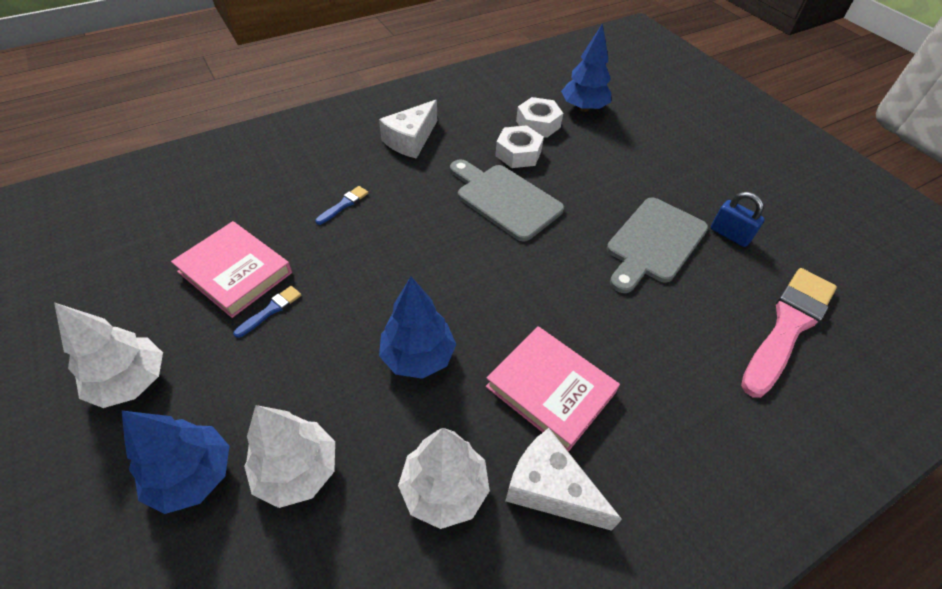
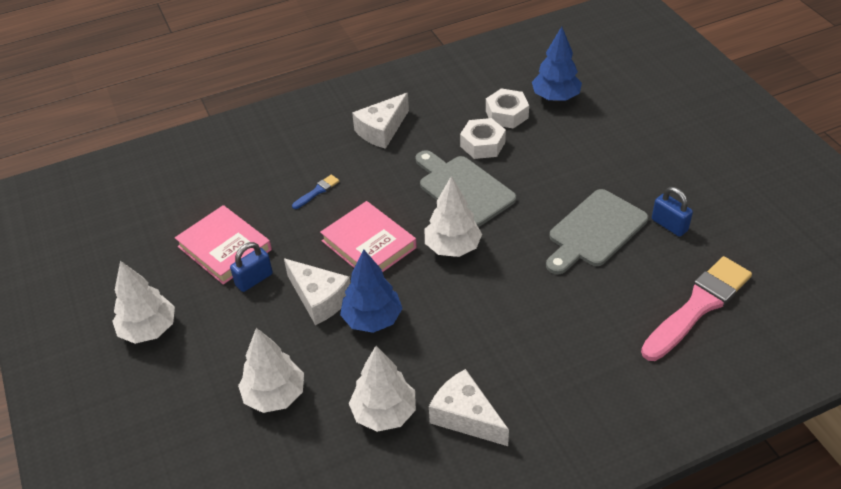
camera: 10 degrees right, 5 degrees down
(193, 475) = (198, 395): blue tree -> none
(270, 310) = (254, 279): blue brush -> blue padlock
(351, 332) = (319, 299): none -> white cheese
(502, 264) = (452, 247): none -> white tree
(550, 390) = (478, 348): pink book -> pink book (369, 244)

